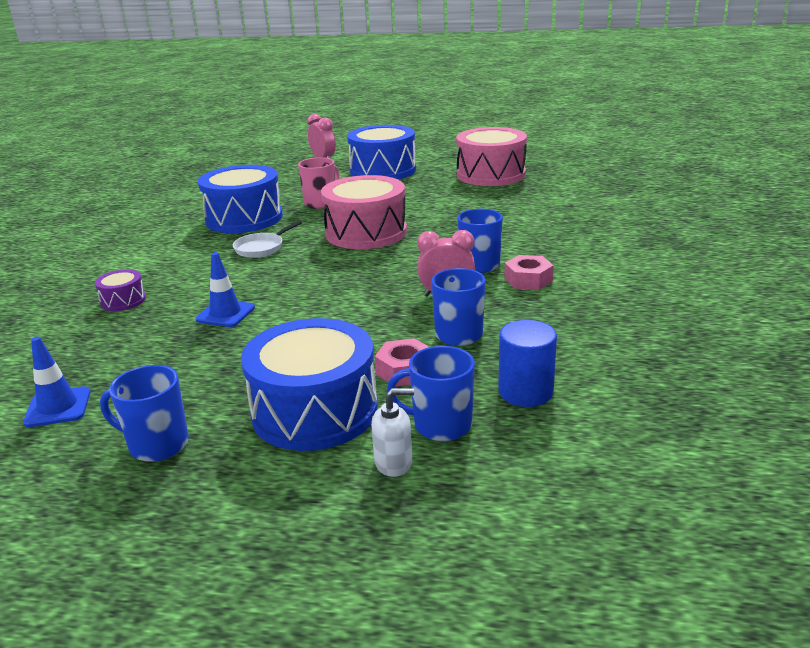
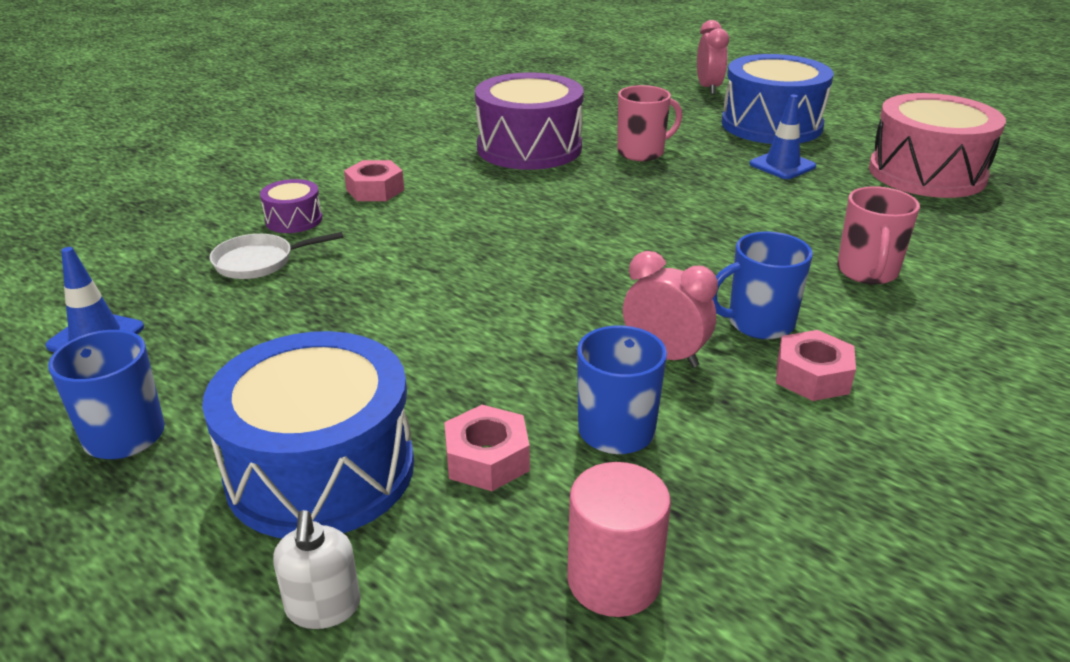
camera: 30 degrees right, 5 degrees up
(163, 268) = (375, 190): none -> pink nut
(225, 314) = (373, 278): blue traffic cone -> blue traffic cone (782, 165)
(244, 218) = (529, 148): blue drum -> purple drum
(261, 248) = (506, 197): white pan -> white pan (259, 262)
(366, 233) = (654, 215): pink drum -> none
(394, 463) = (323, 607): white soap dispenser -> white soap dispenser turned 60 degrees clockwise
(440, 425) = (441, 576): blue mug -> none
(507, 227) = (867, 272): none -> pink mug
(525, 392) = (614, 580): blue cylinder -> pink cylinder

